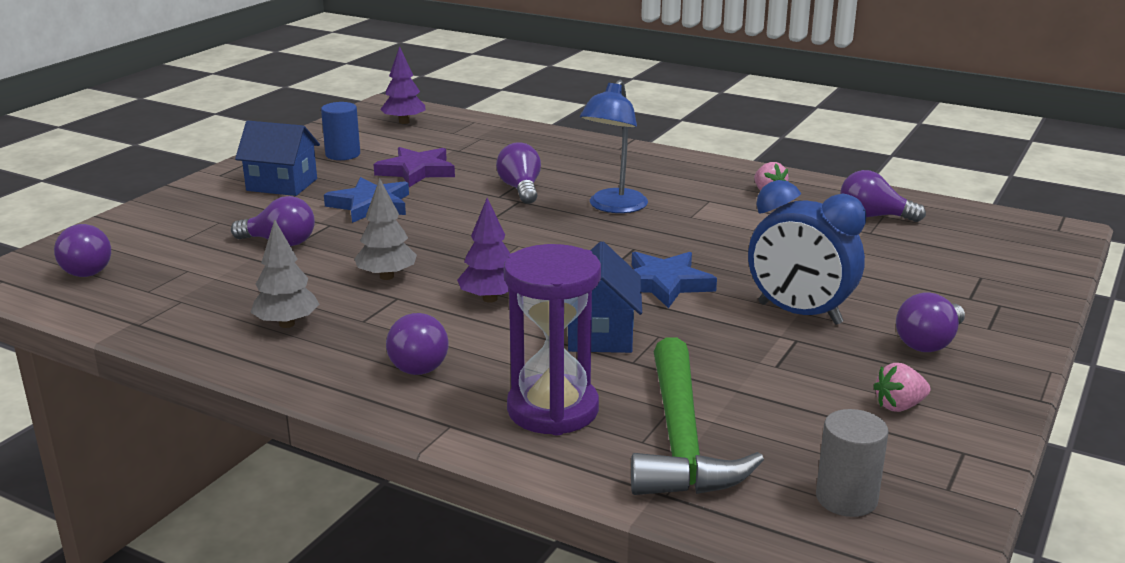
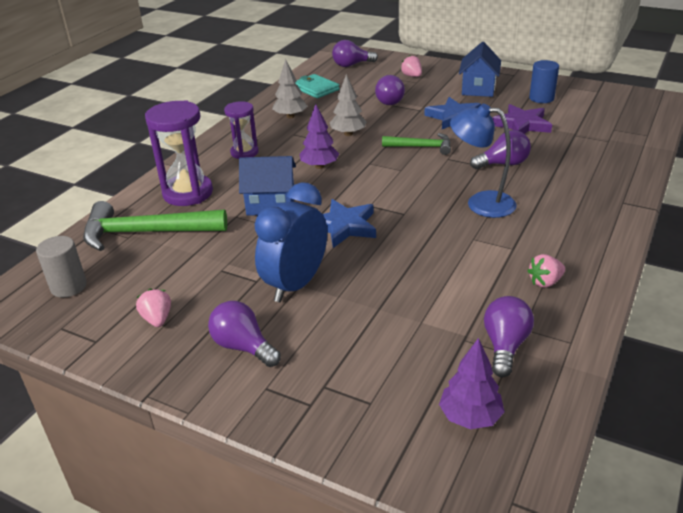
camera: 90 degrees right, 10 degrees up
(175, 302) = (315, 88): none -> turquoise wallet
(191, 223) = (412, 76): none -> pink strawberry
(404, 122) = (625, 109): purple tree -> purple tree (470, 417)
(416, 363) = (244, 152): purple light bulb -> purple hourglass
(455, 229) = (421, 147): none -> green hammer

